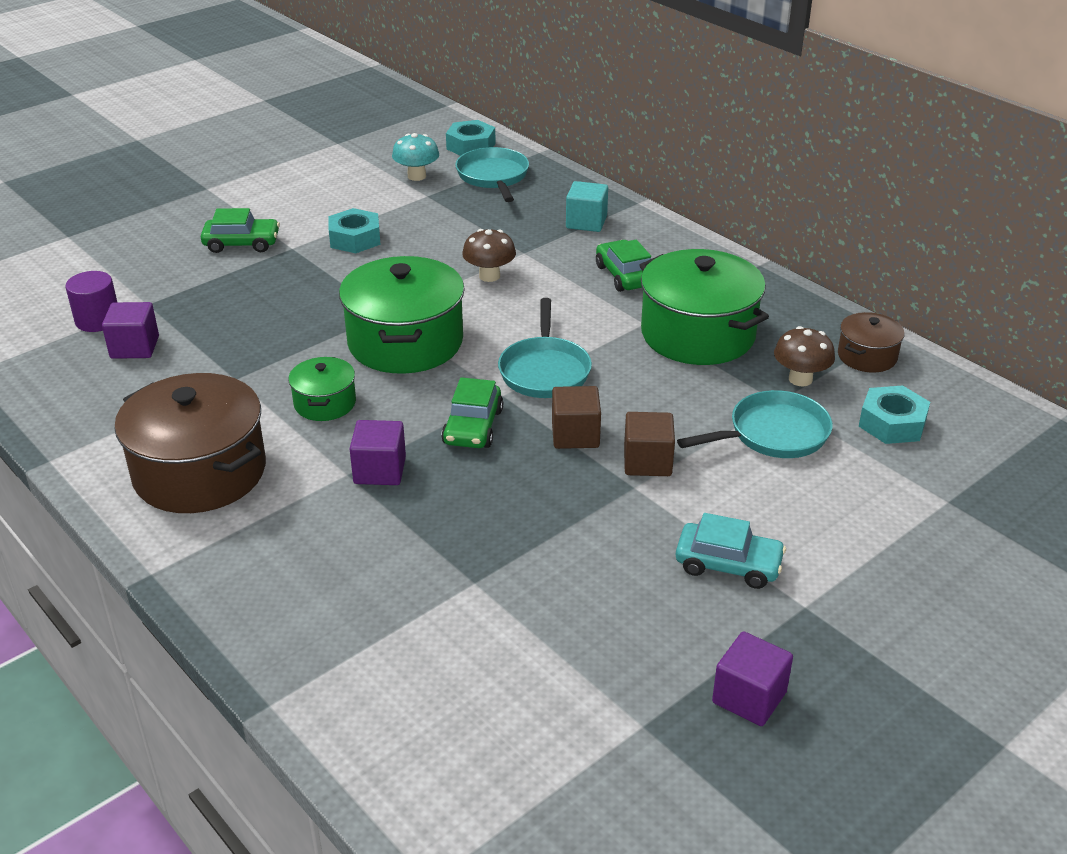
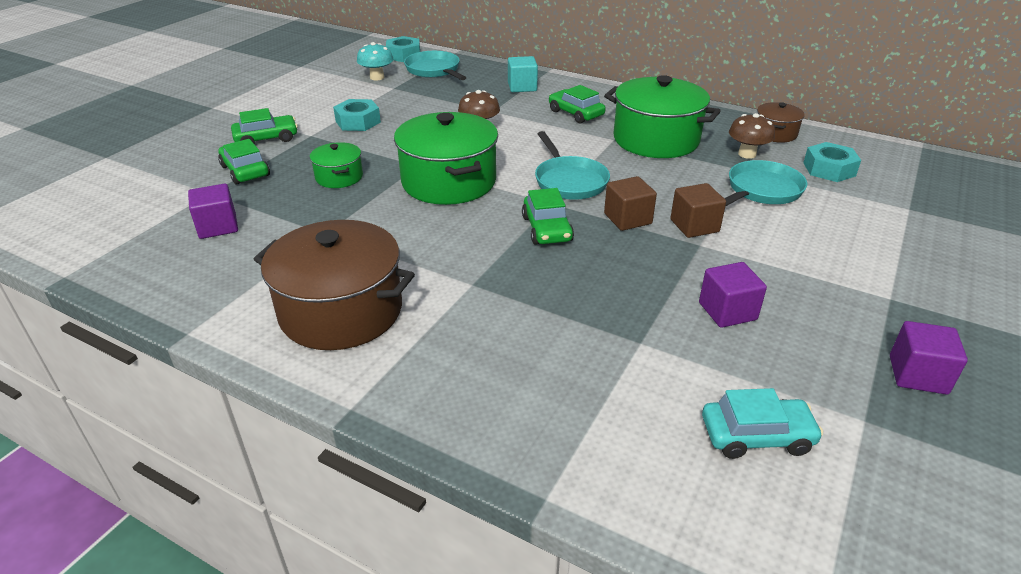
camera: 20 degrees left, 0 degrees up
(98, 320) = (170, 212): purple cylinder -> none
(197, 283) = (245, 171): none -> green car
(325, 403) = (415, 236): green pot -> green pot (339, 177)
(380, 470) = (497, 275): purple cube -> purple cube (727, 311)
(728, 564) = (813, 282): turquoise car -> turquoise car (756, 436)

